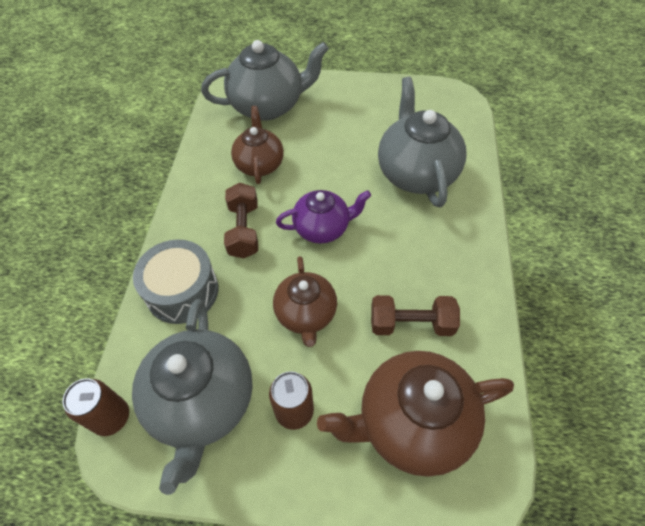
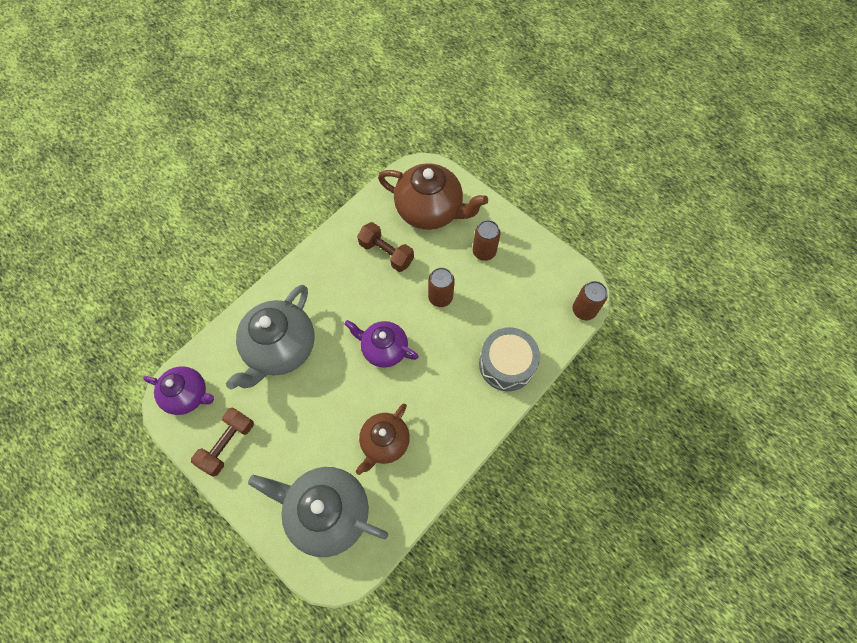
camera: 145 degrees left, 10 degrees up
(202, 402) = (530, 287): grey teapot -> none
(244, 230) = (438, 385): brown dumbbell -> brown dumbbell (228, 444)
(306, 314) = (440, 297): brown teapot -> brown can
(447, 106) = (188, 395): none -> purple teapot

